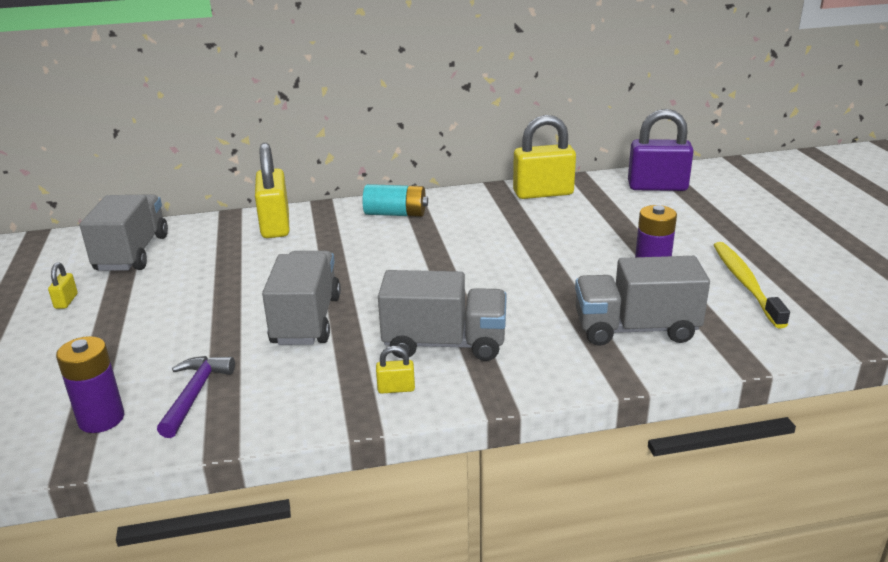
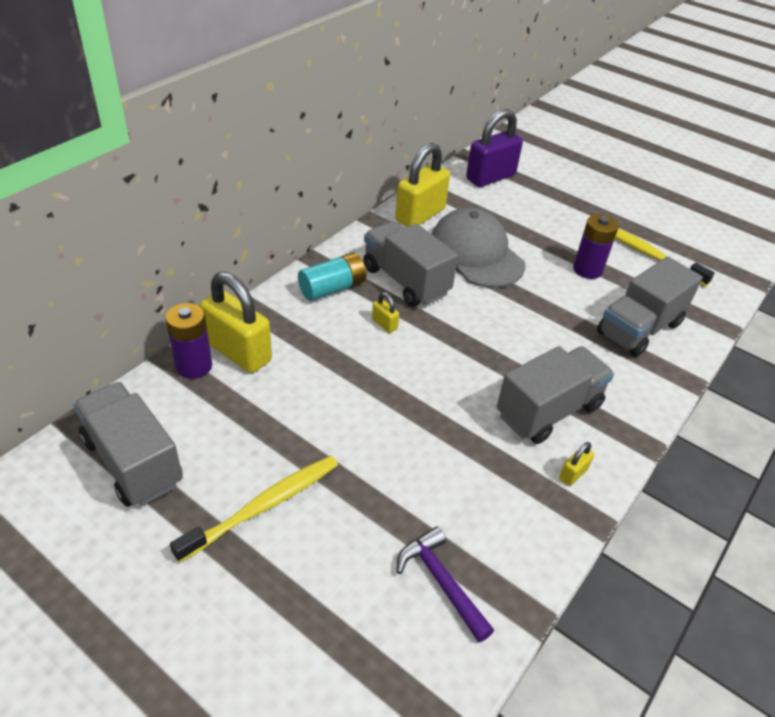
camera: 45 degrees left, 15 degrees up
(66, 301) = (152, 564): yellow padlock -> yellow padlock (384, 324)
(101, 419) = (402, 665): purple battery -> purple battery (194, 366)
(161, 304) = (264, 506): none -> yellow toothbrush
(306, 320) = (420, 447): grey truck -> grey truck (405, 281)
(553, 230) = (476, 253): none -> grey cap

